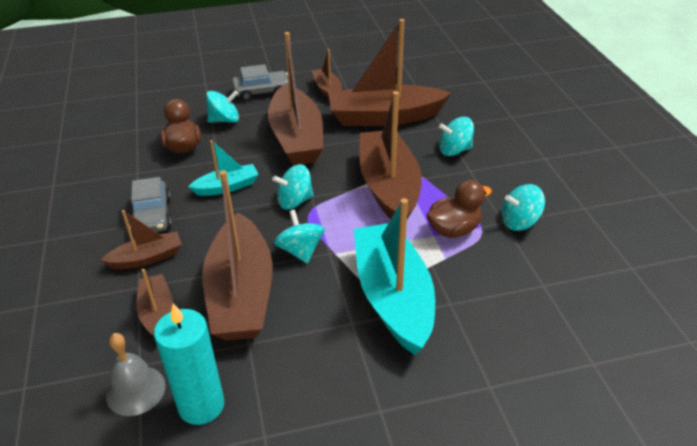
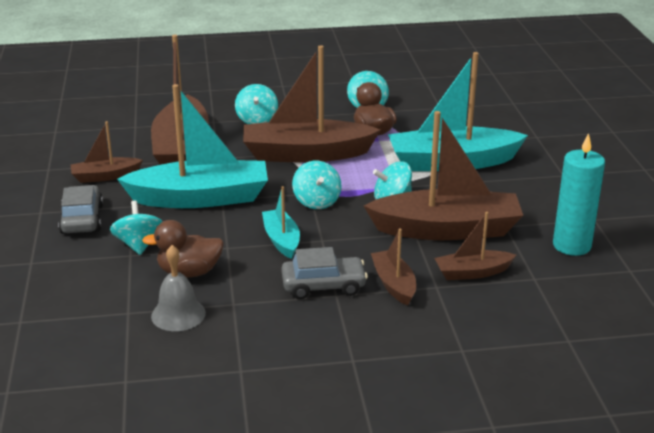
camera: 85 degrees left, 10 degrees down
(135, 390) = (562, 278): grey bell -> grey bell (178, 314)
(296, 138) = (200, 198): brown boat -> turquoise boat

